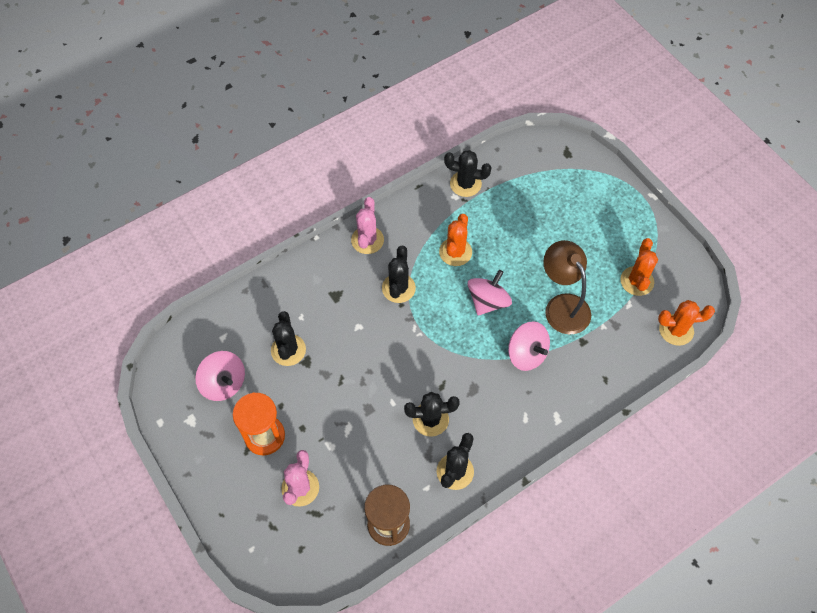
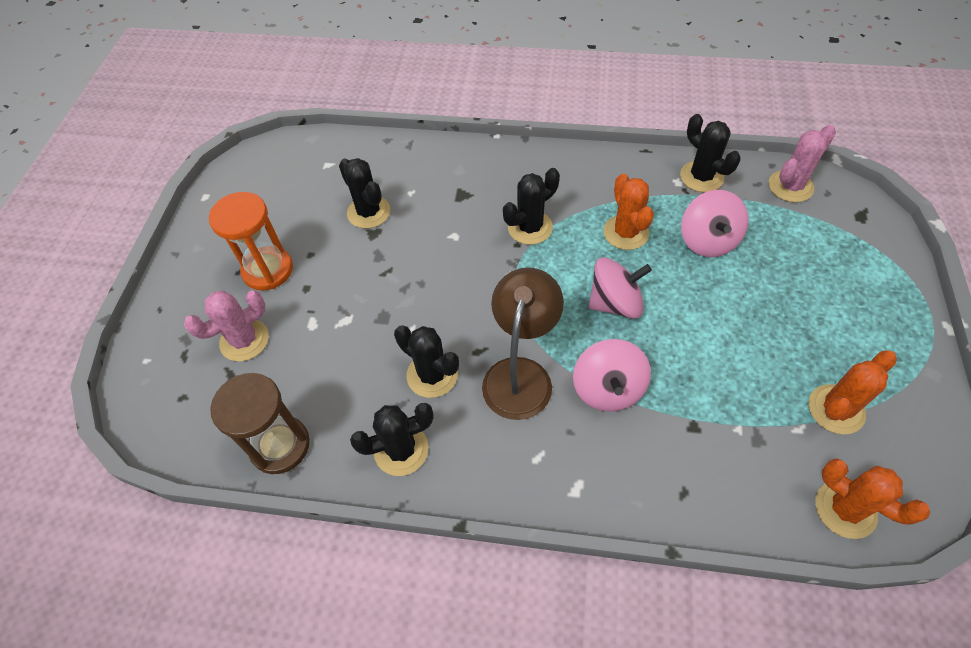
camera: 45 degrees right, 5 degrees down
(224, 383) = (286, 201): pink spinning top -> pink spinning top (707, 240)
(288, 350) = (368, 212): black cactus -> black cactus turned 75 degrees counterclockwise
(367, 240) = (543, 166): pink cactus -> pink cactus (790, 186)
(455, 252) = (626, 232): orange cactus -> orange cactus turned 75 degrees counterclockwise
(562, 305) = (704, 368): brown lamp -> brown lamp (520, 374)

